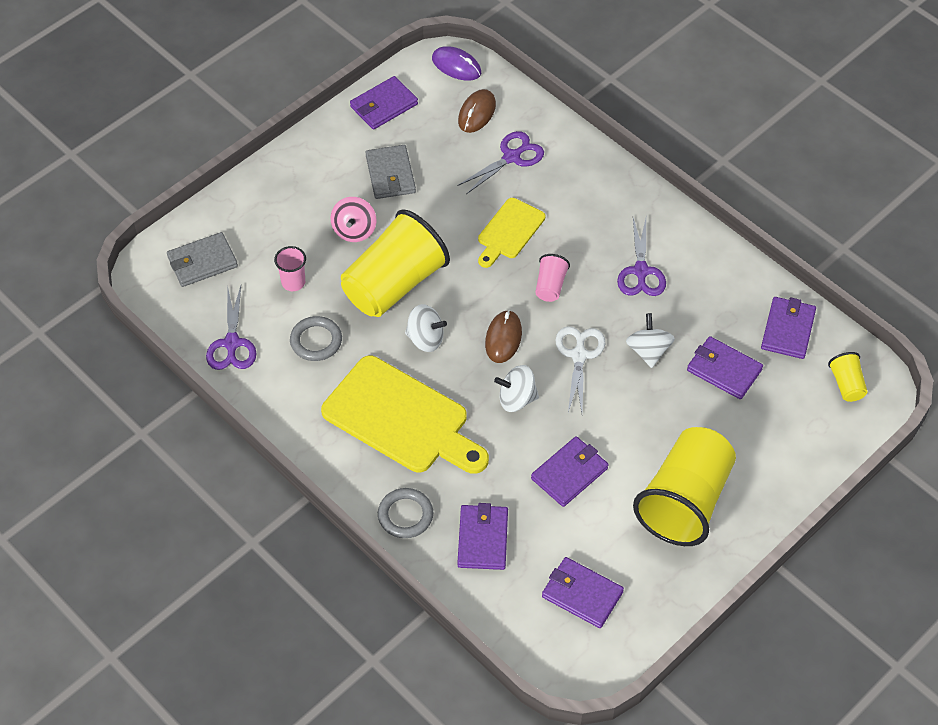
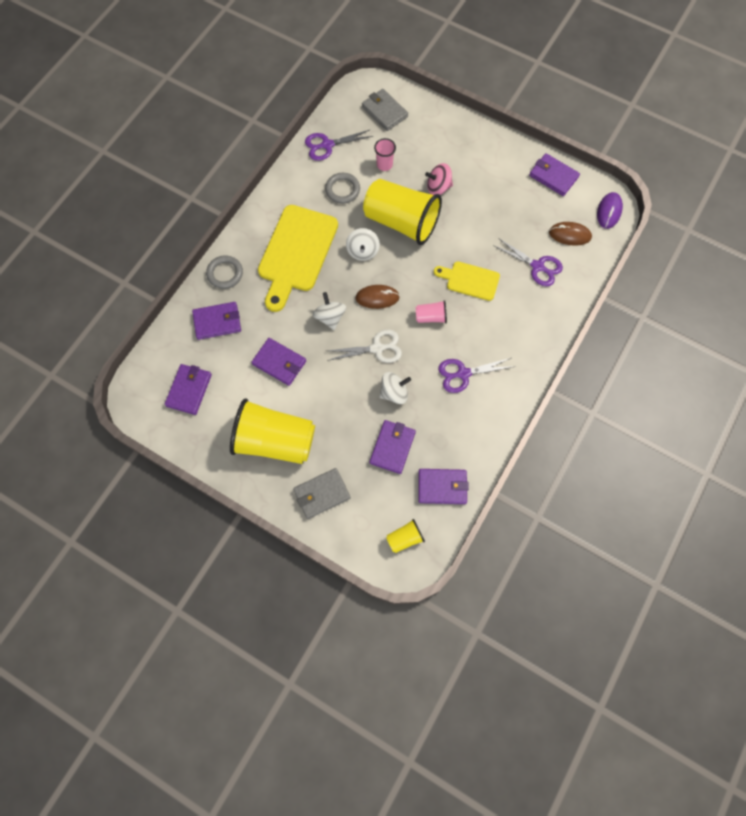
camera: 75 degrees right, 15 degrees up
(390, 174) = (493, 196): grey wallet -> grey wallet (321, 494)

